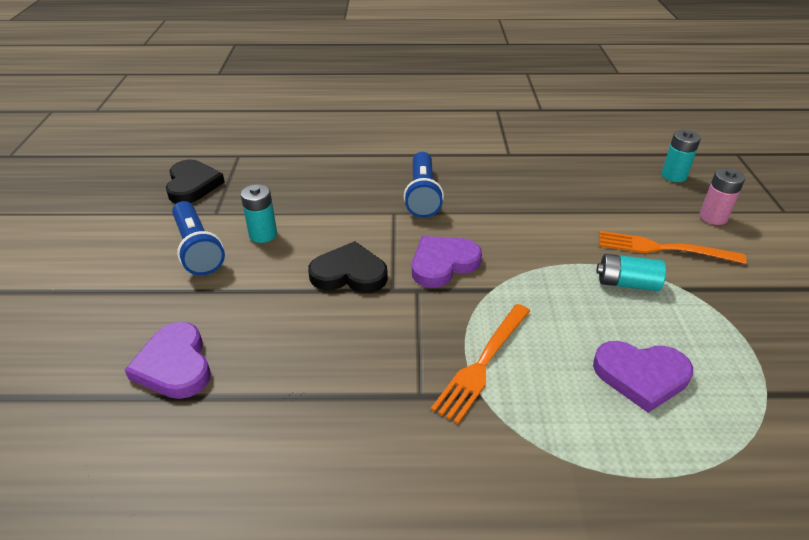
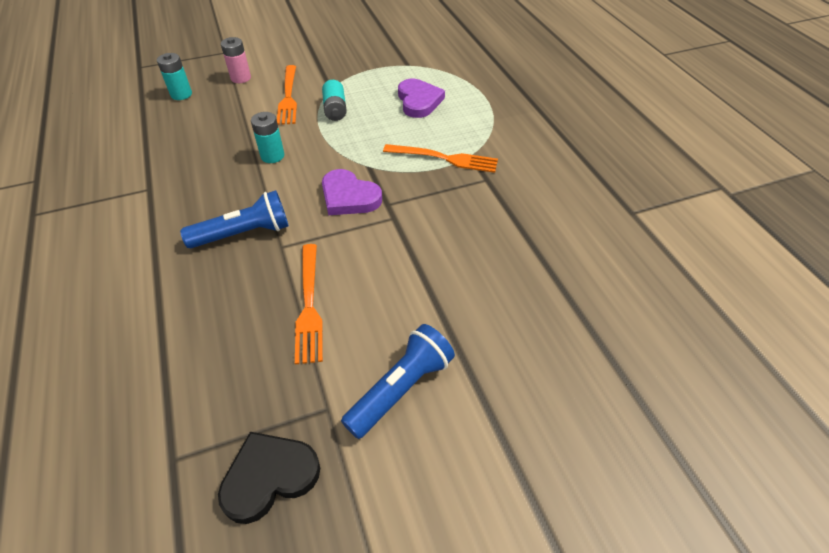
camera: 110 degrees left, 10 degrees up
(174, 365) = (548, 319): purple heart -> none
(263, 234) = (354, 338): turquoise battery -> turquoise battery (272, 156)
(314, 218) = (309, 306): none -> orange fork
(349, 273) = (386, 249): black heart -> none

